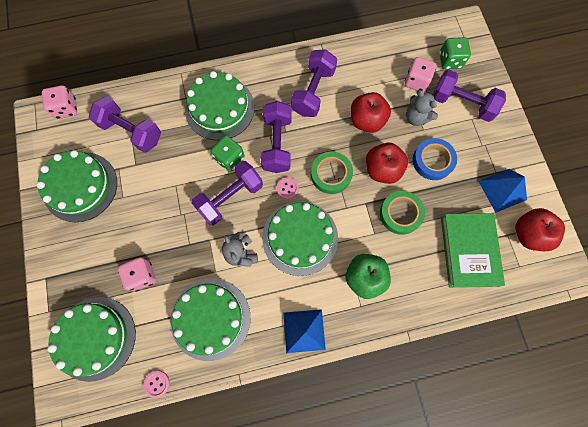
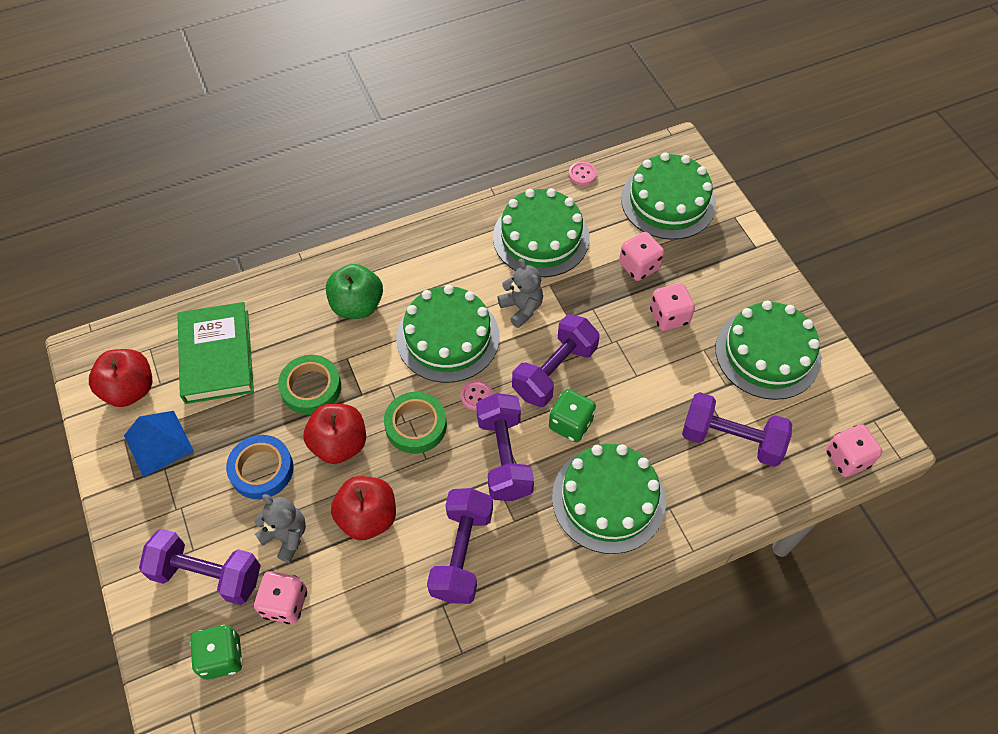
camera: 170 degrees right, 15 degrees down
(136, 227) = (669, 316): none -> pink dice
(304, 331) = (426, 242): blue pyramid -> none

